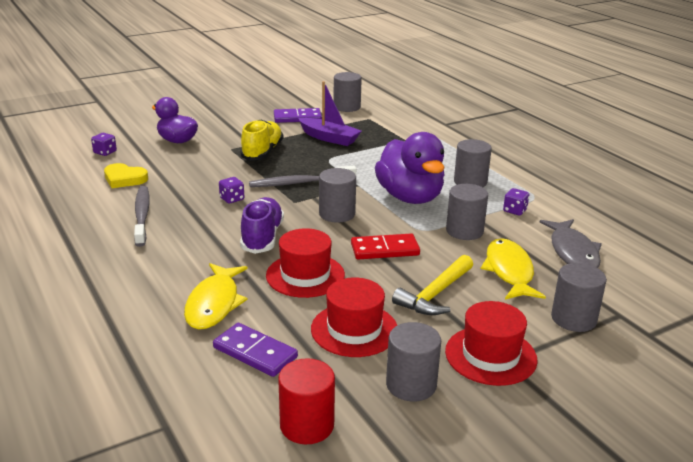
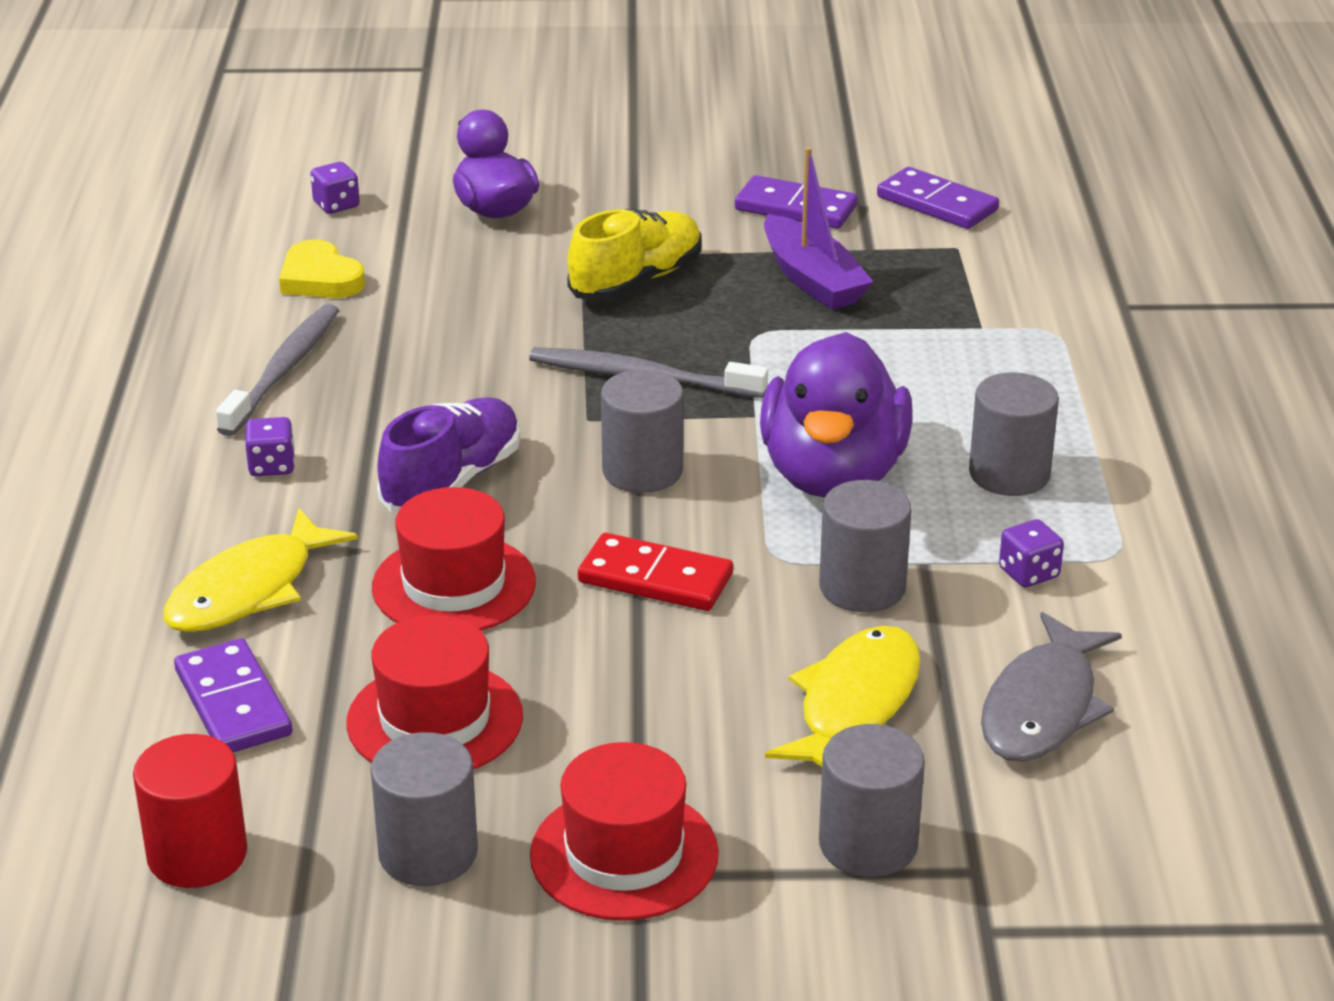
camera: 30 degrees right, 5 degrees up
(232, 199) = (474, 378): purple dice -> purple dice (272, 466)
(347, 107) = (937, 203): grey cylinder -> purple domino
(435, 294) = (652, 703): yellow hammer -> none

